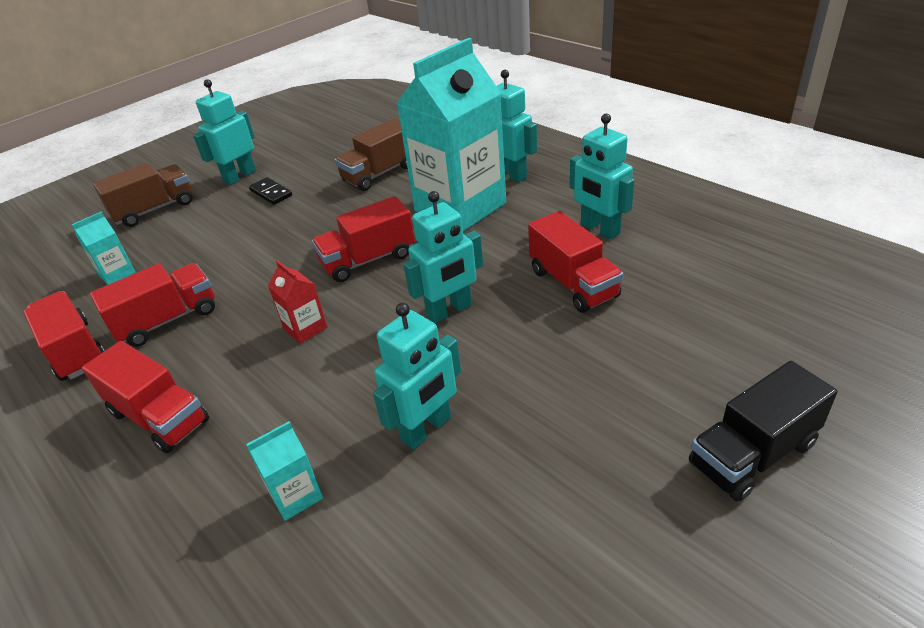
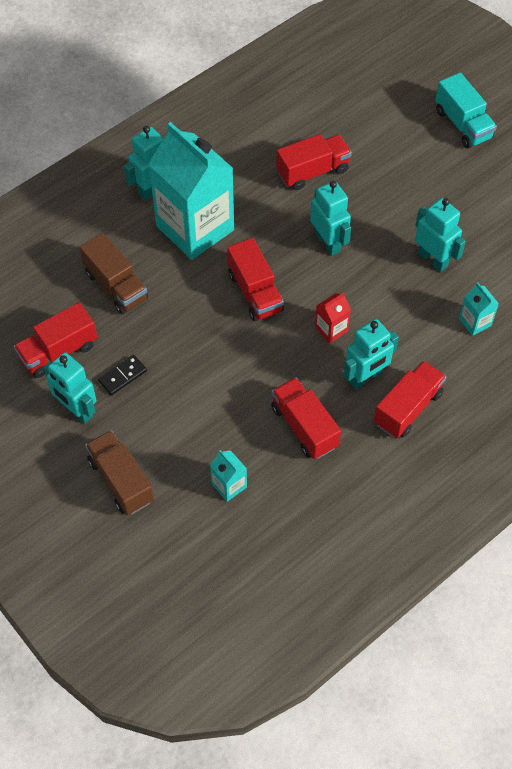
camera: 90 degrees left, 20 degrees up
(75, 351) = (330, 487): red truck -> red truck (58, 351)
(599, 229) = (252, 146): turquoise robot -> turquoise robot (366, 377)
(752, 454) = (462, 124): black truck -> turquoise truck

